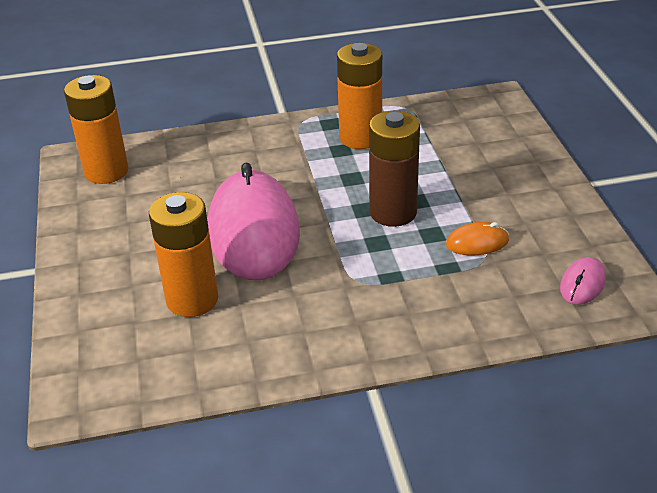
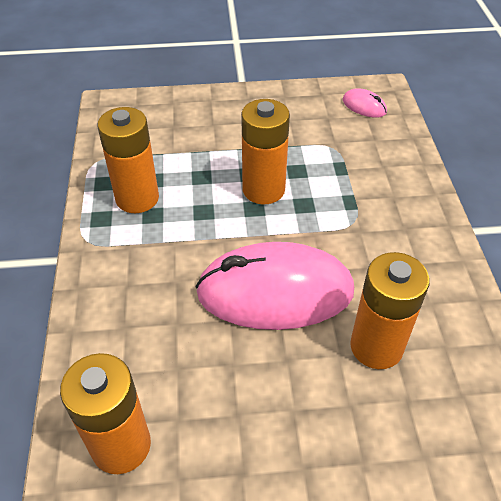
camera: 85 degrees left, 10 degrees up
(393, 212) = (263, 190): brown battery -> orange battery
(477, 243) = (312, 147): orange mouse -> none

